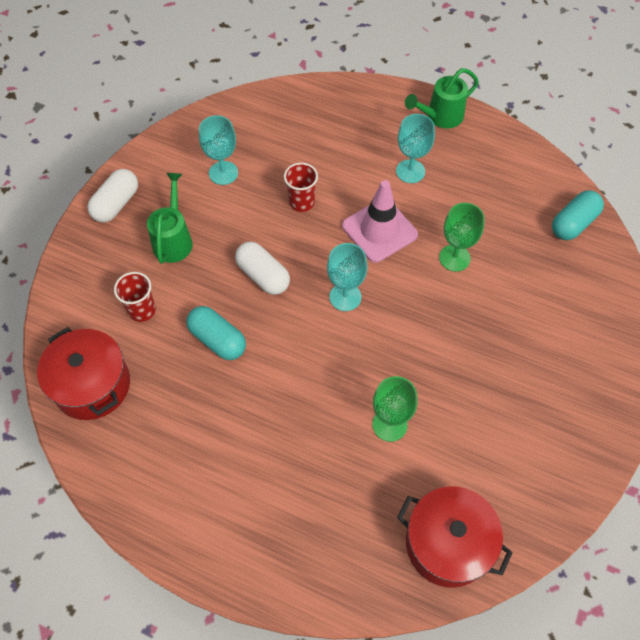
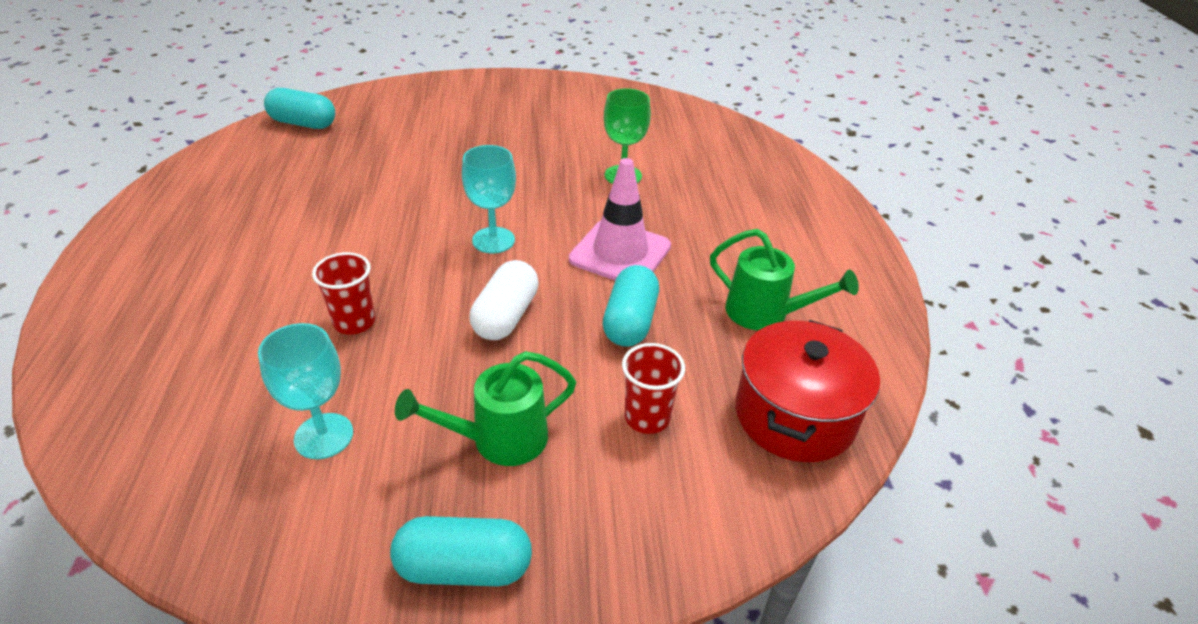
camera: 120 degrees left, 20 degrees down
(116, 204) = (464, 567): white capsule -> turquoise capsule
(379, 230) = (374, 241): pink traffic cone -> pink traffic cone (620, 253)
(410, 171) = (256, 241): turquoise goblet -> none
(440, 117) = (135, 240): green watering can -> green watering can (766, 314)
(447, 543) = (697, 127): red pot -> none
(454, 258) = (390, 181): green goblet -> none

